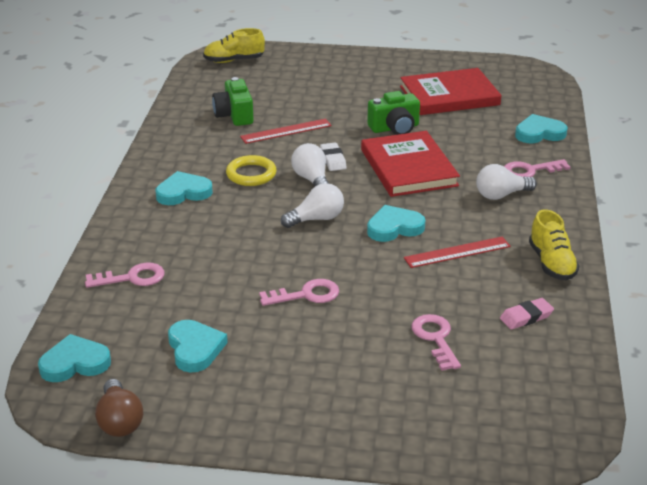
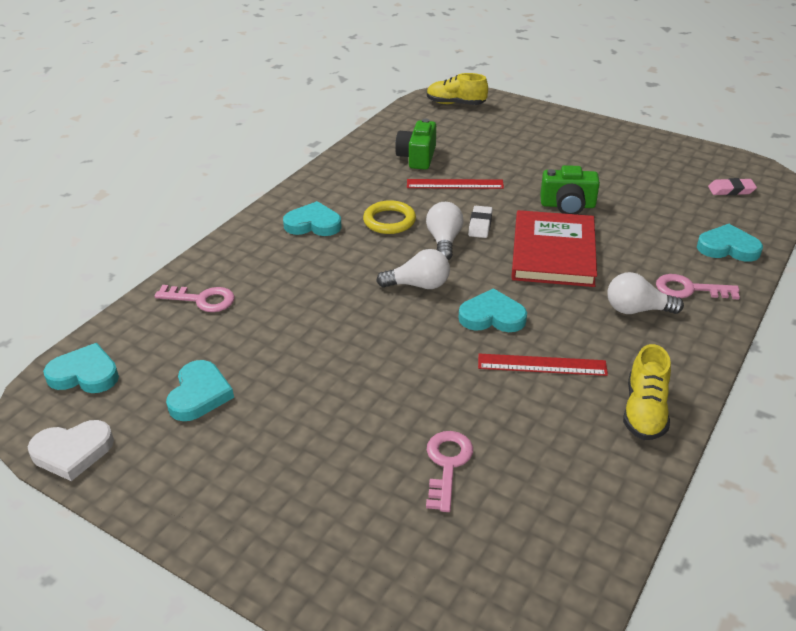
camera: 25 degrees right, 5 degrees up
(119, 421) = (72, 452): brown light bulb -> white heart
(306, 295) = (348, 367): pink key -> none
(449, 96) = (650, 183): red book -> none
(526, 317) = (570, 471): pink eraser -> pink eraser (731, 190)

